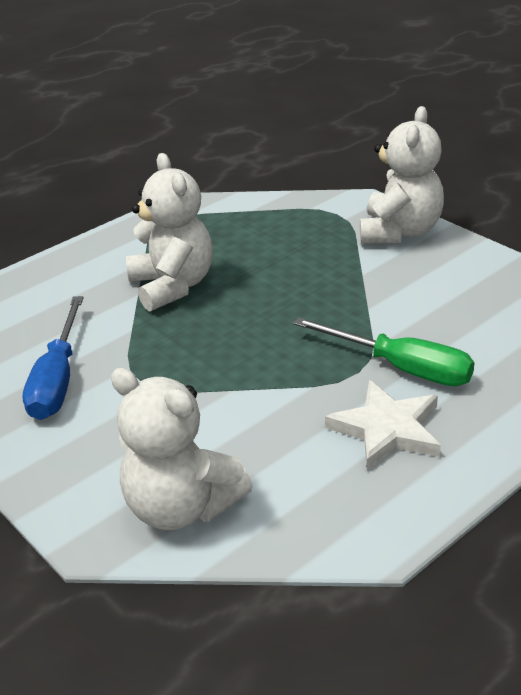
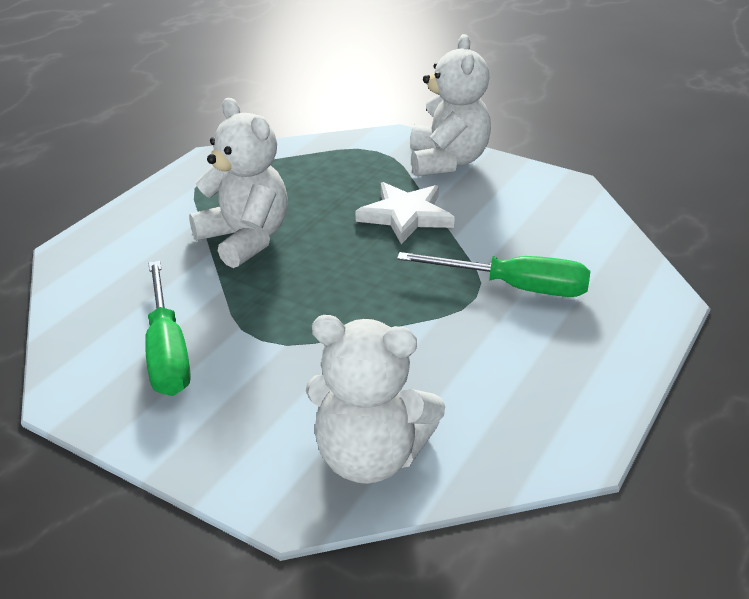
camera: 20 degrees left, 0 degrees up
(57, 380) = (167, 352): blue screwdriver -> green screwdriver
(387, 429) = (532, 347): white star -> white star (405, 216)

